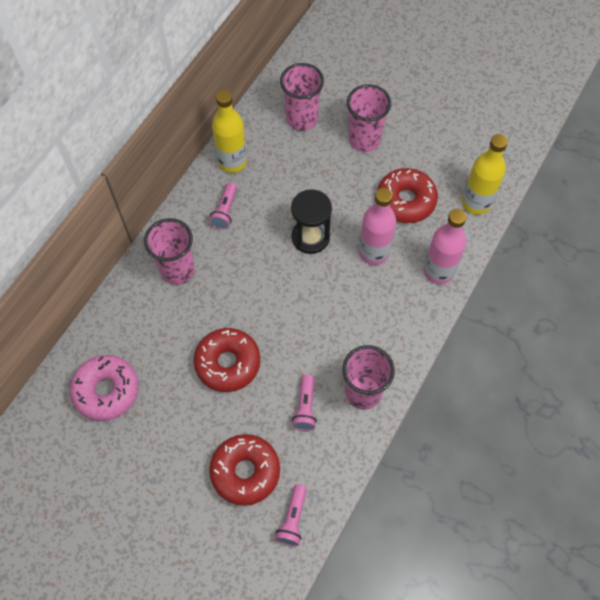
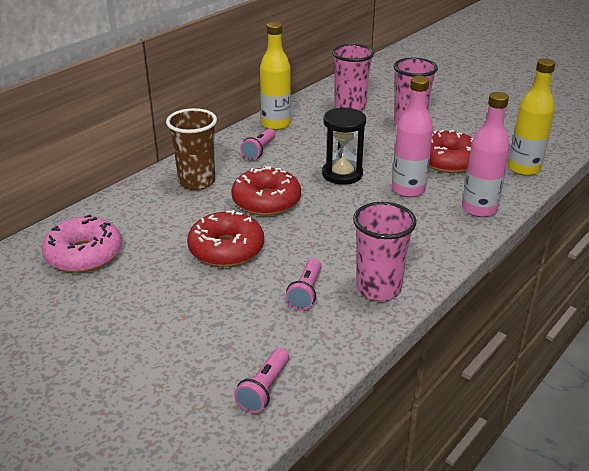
camera: 10 degrees right, 30 degrees down
(177, 270) = (197, 182): pink cup -> brown cup
(245, 472) = (217, 338): red donut -> red donut (266, 201)

